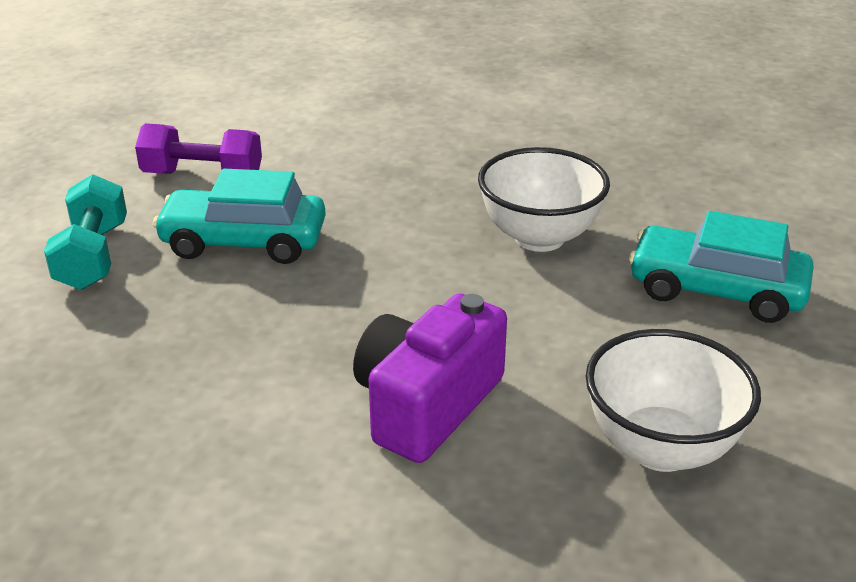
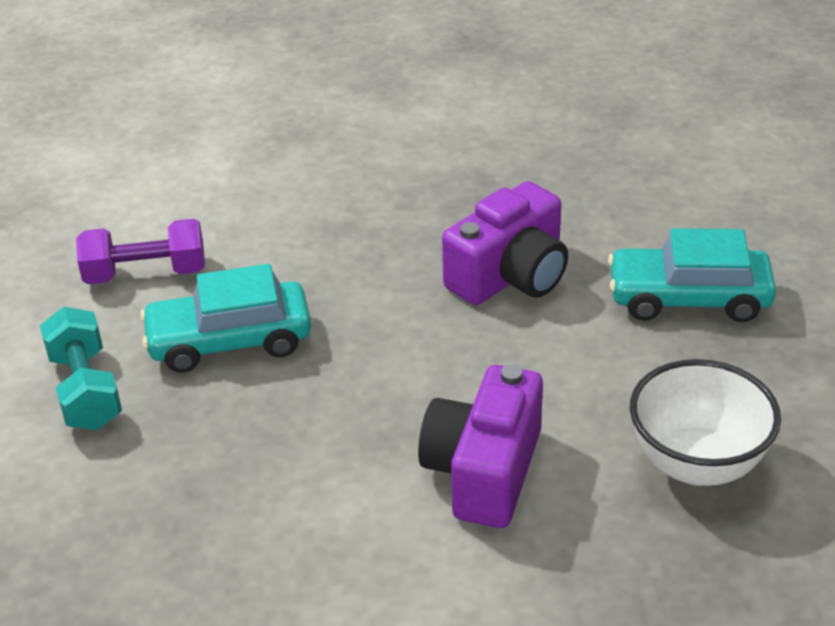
camera: 15 degrees left, 5 degrees up
(539, 237) = (510, 276): white bowl -> purple camera

